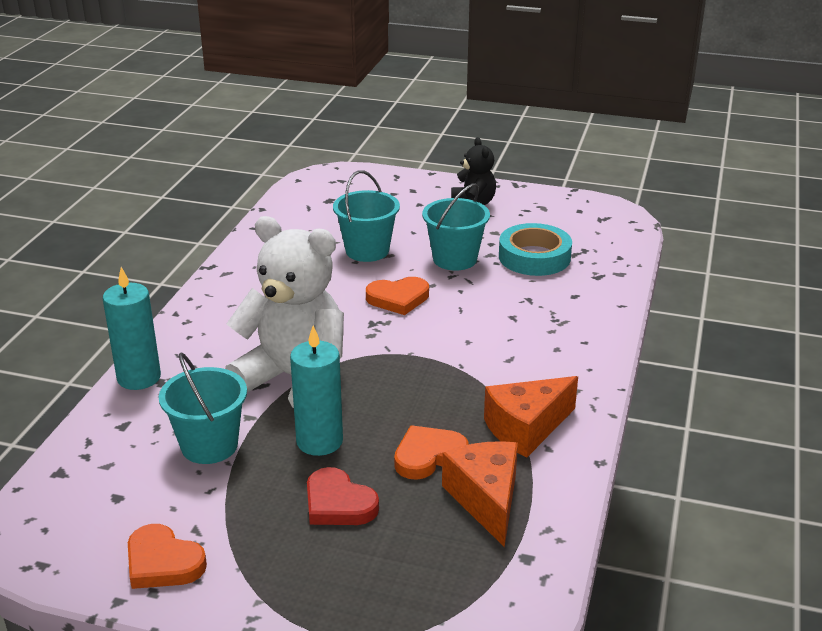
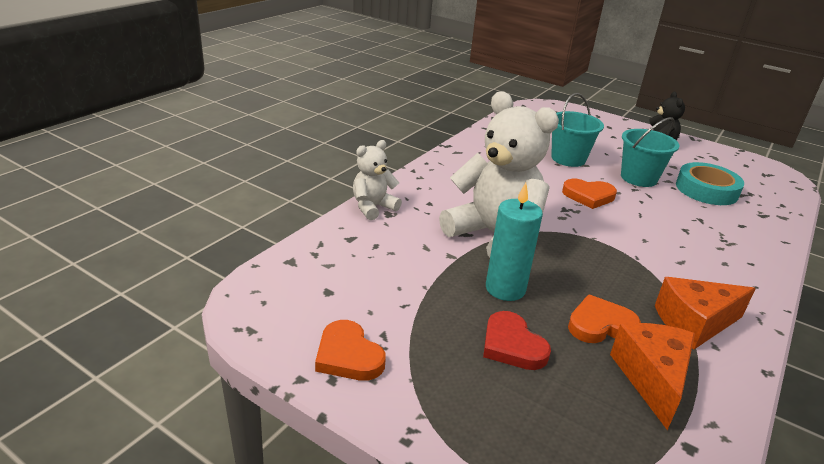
camera: 15 degrees right, 0 degrees up
(139, 378) = (373, 207): turquoise candle -> white teddy bear
(209, 445) = (413, 269): turquoise bucket -> none

